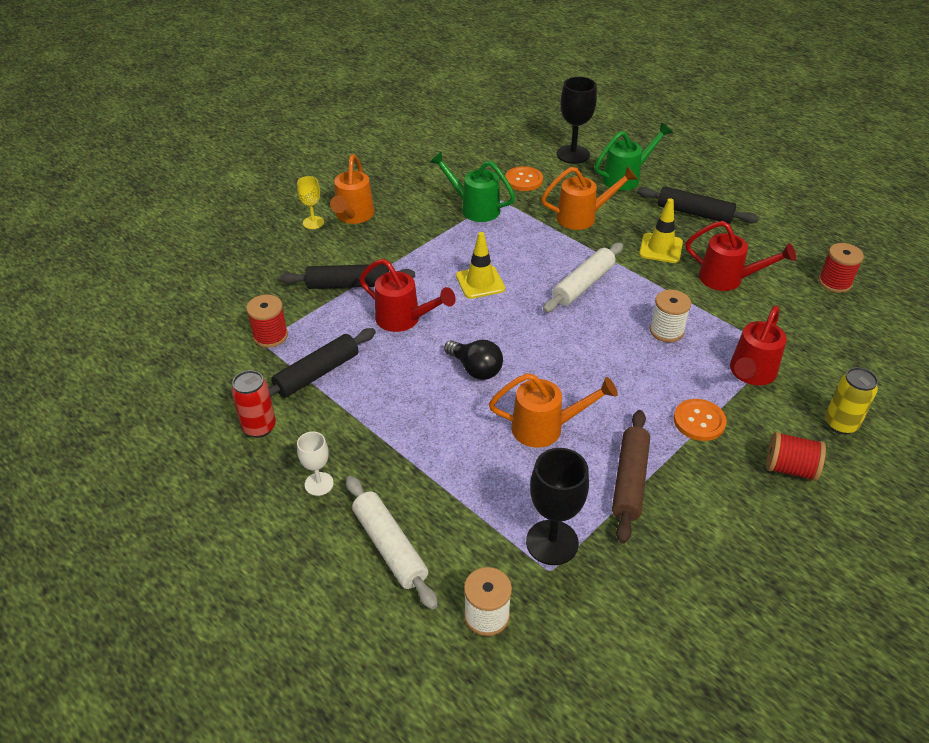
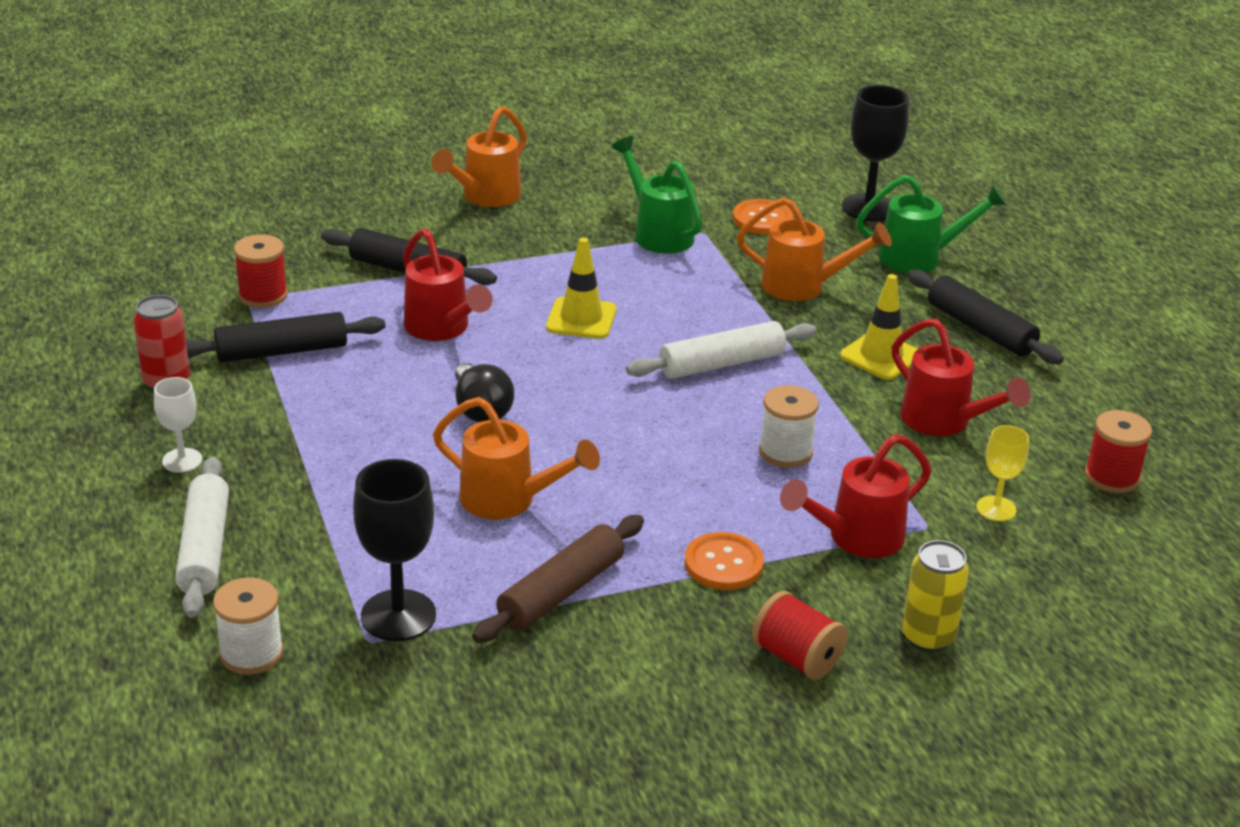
camera: 25 degrees right, 10 degrees down
(313, 222) = (427, 190): yellow goblet -> yellow goblet (996, 508)

